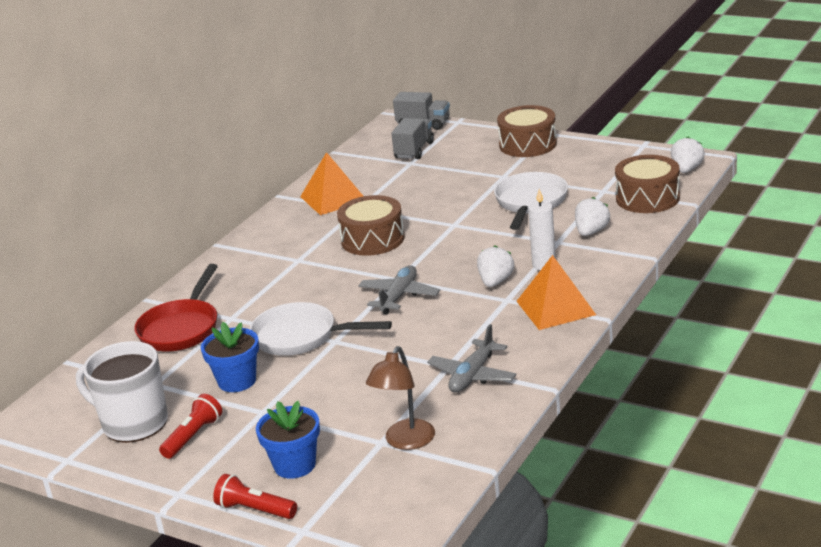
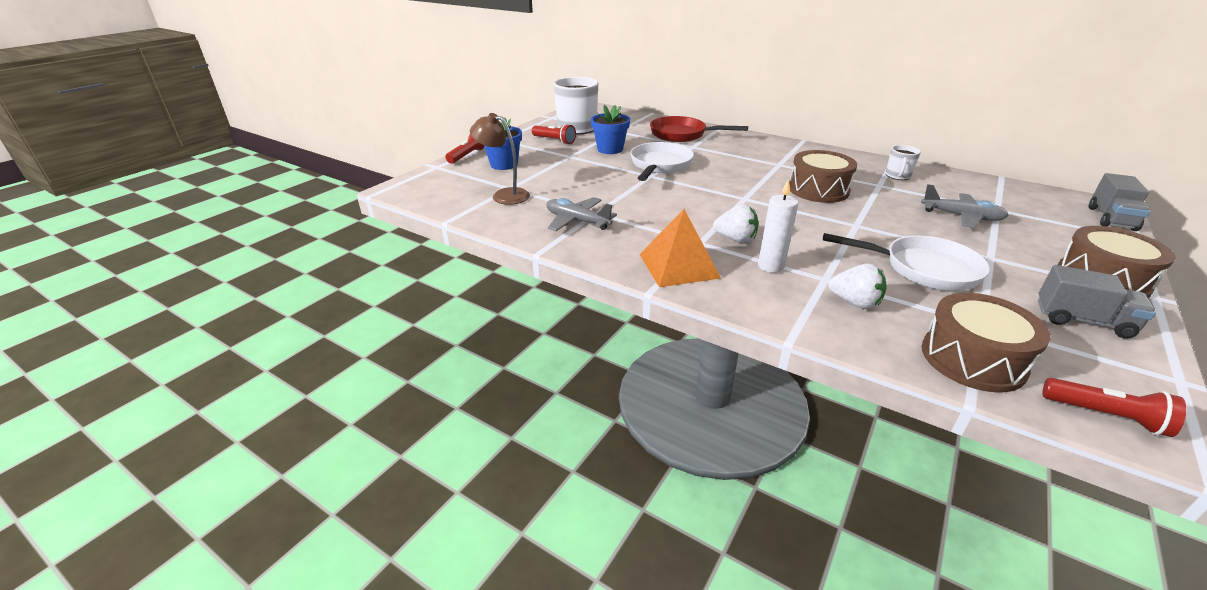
camera: 90 degrees right, 5 degrees up
(333, 198) = (897, 176): orange pyramid -> white mug
(399, 296) = (714, 198): grey plane -> grey plane (961, 217)
(414, 150) = (1032, 212): grey truck -> grey truck (1082, 320)
(686, 170) = (1106, 416): white strawberry -> red flashlight

